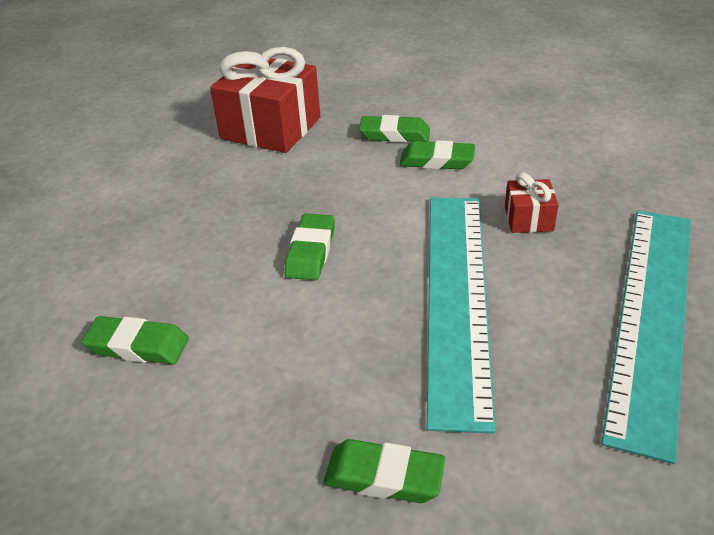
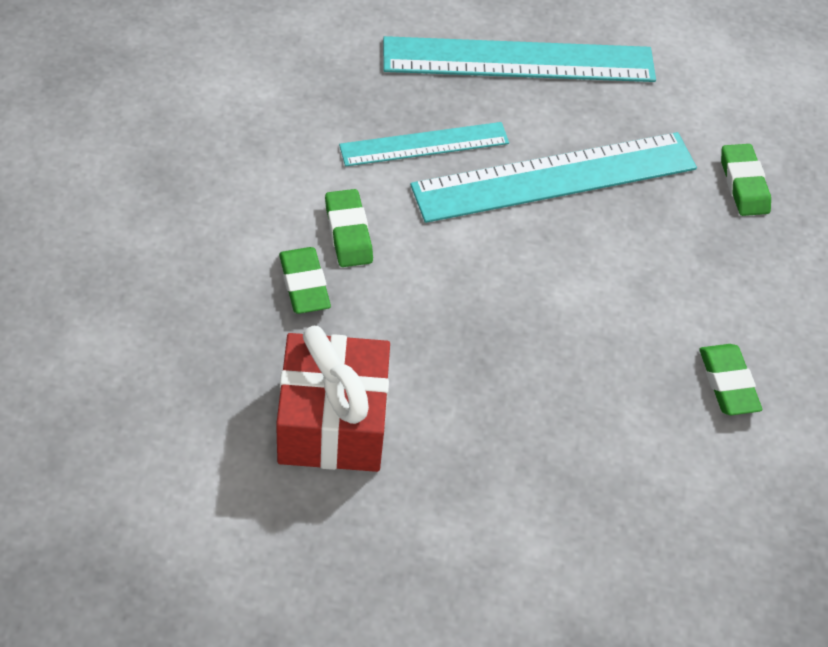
camera: 120 degrees left, 15 degrees up
(310, 251) = (548, 298): green eraser -> none
(528, 219) = (424, 144): red gift -> turquoise ruler

